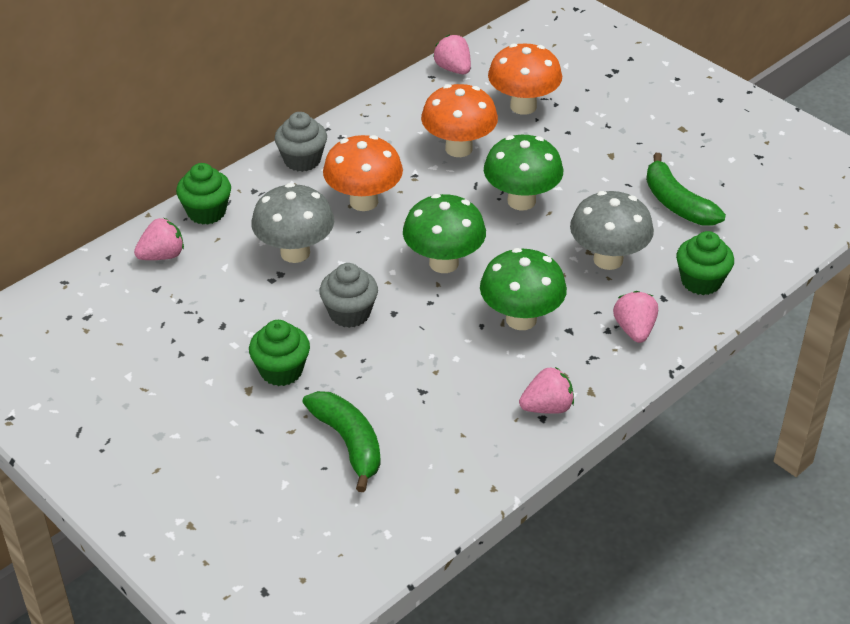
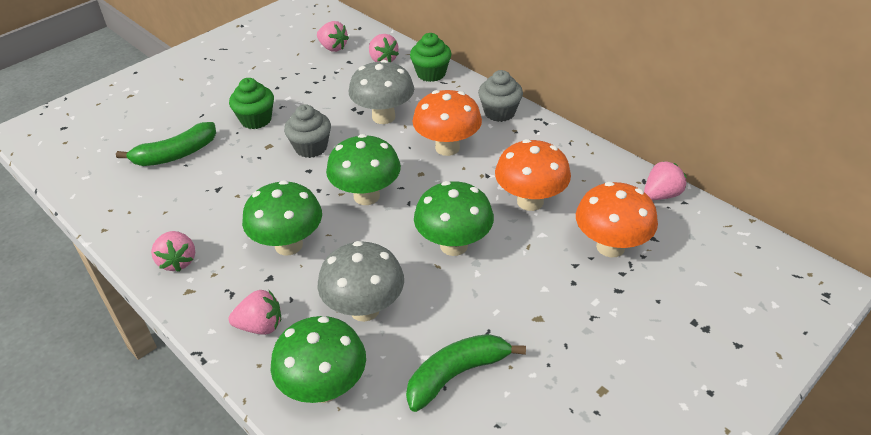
camera: 90 degrees right, 0 degrees up
(114, 306) = (333, 48): none -> pink strawberry
(701, 281) = (324, 388): green cupcake -> green mushroom

